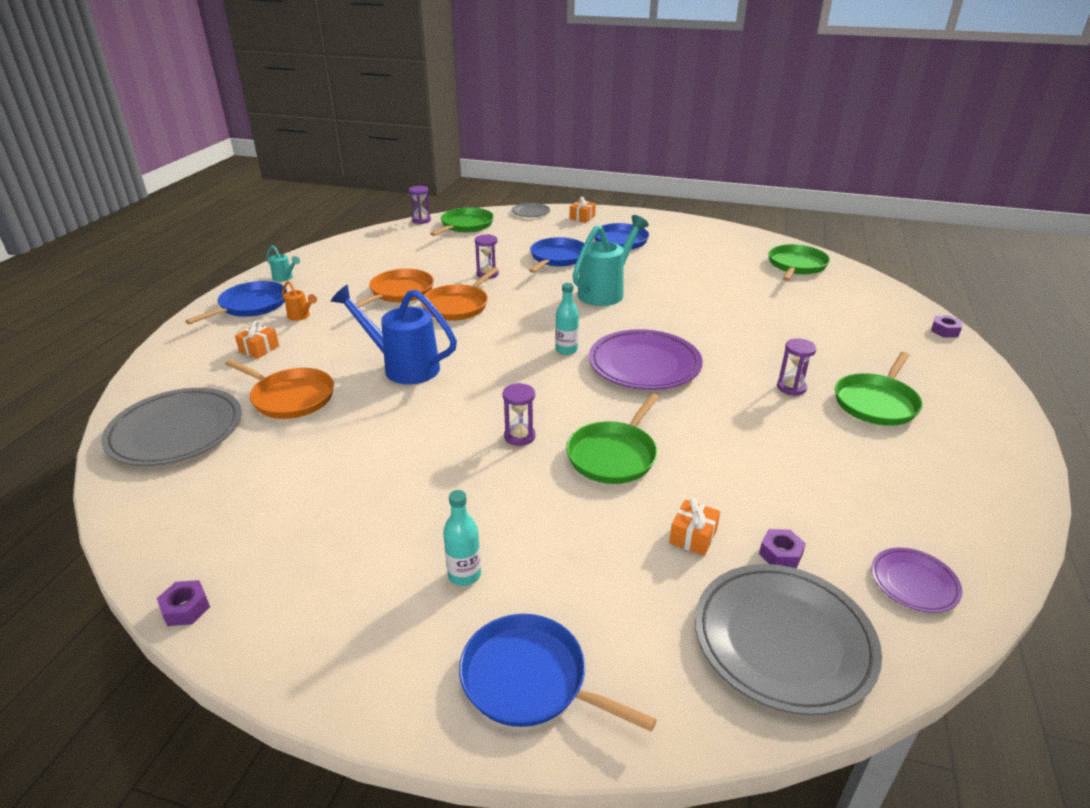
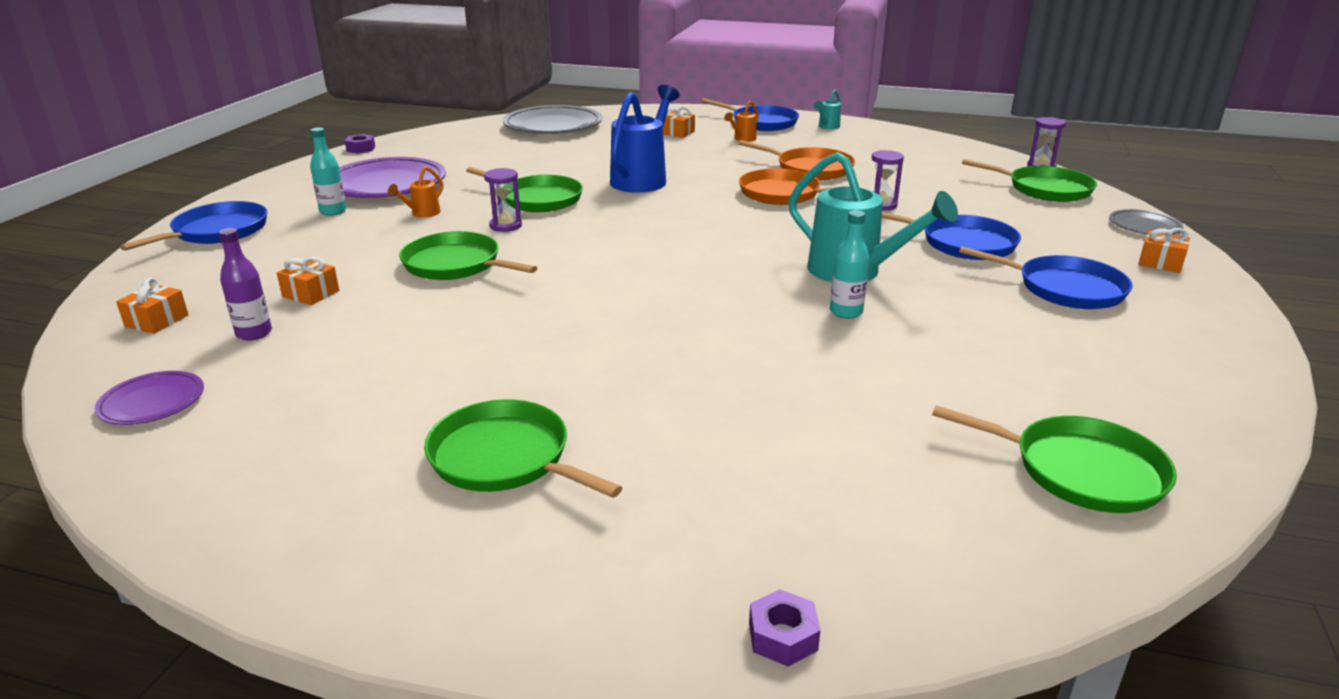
camera: 90 degrees right, 5 degrees down
(290, 397) = (594, 148): orange pan -> none
(447, 423) = (537, 199): none -> green pan
(481, 497) = (422, 214): none -> orange watering can
(566, 350) = (678, 246): turquoise bottle -> turquoise bottle (846, 312)
(644, 364) = (640, 288): purple plate -> purple plate (386, 184)
(780, 554) = (254, 333): purple nut -> purple bottle
(783, 640) = (157, 321): grey plate -> orange gift
(791, 387) = (565, 386): purple hourglass -> none

